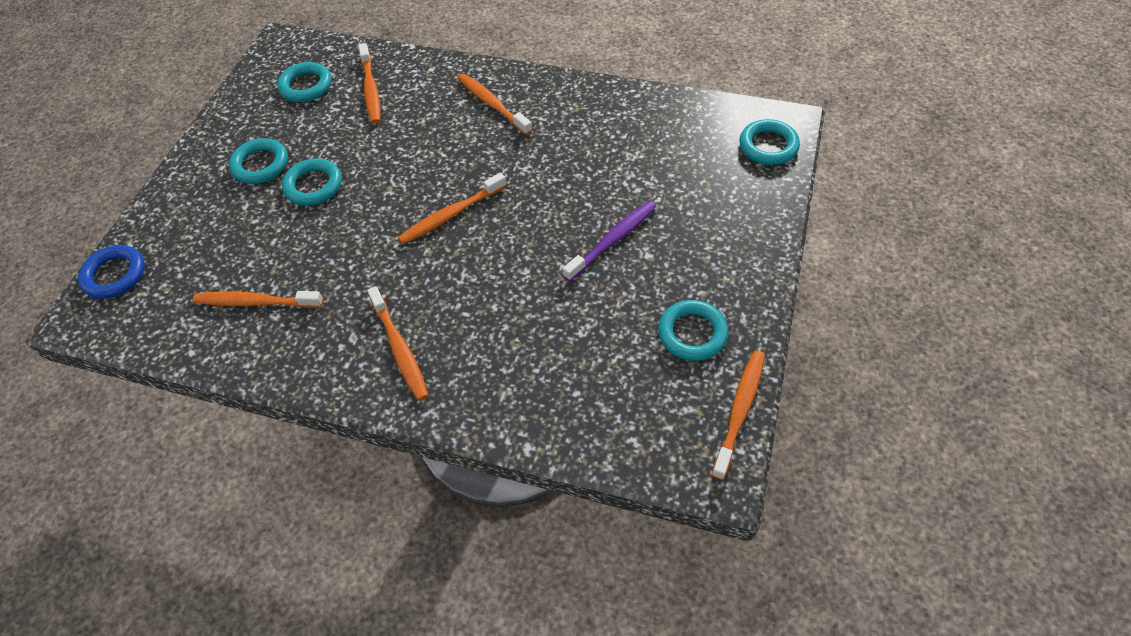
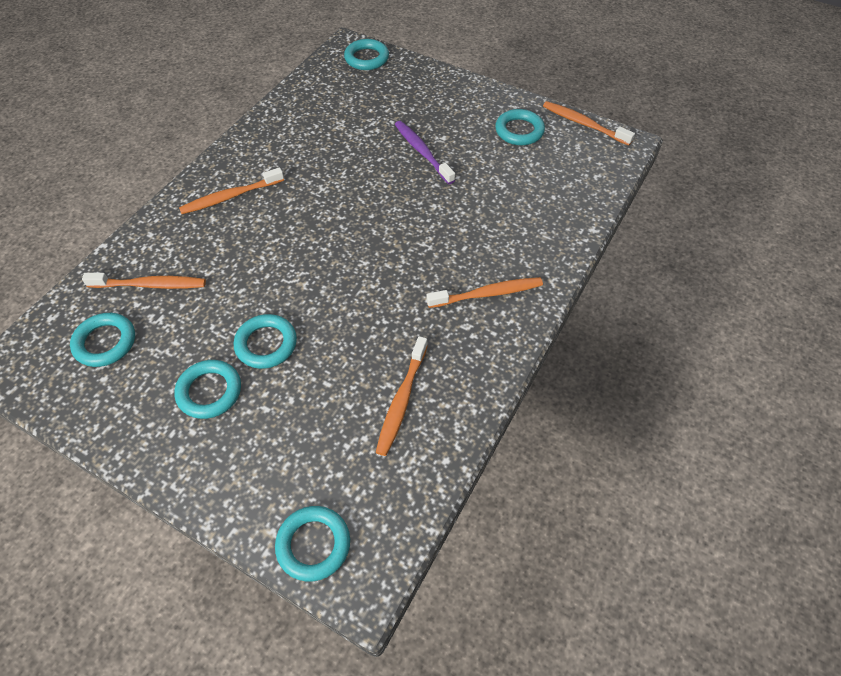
camera: 80 degrees left, 0 degrees up
(115, 275) = (313, 544): blue ring -> turquoise ring
(451, 215) = (354, 243): orange toothbrush -> none

